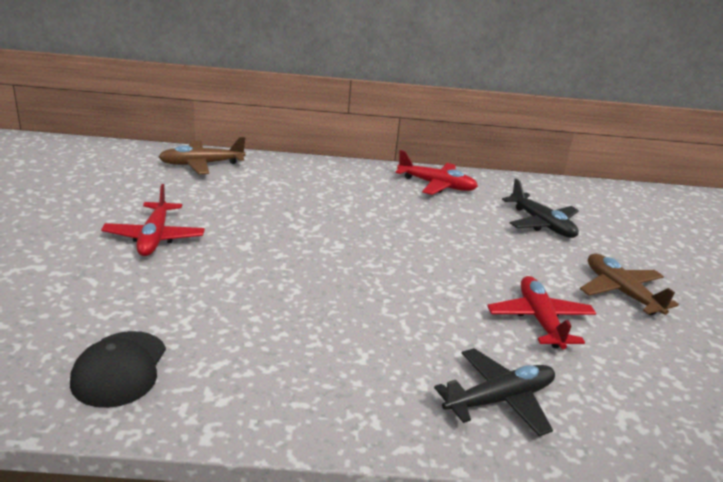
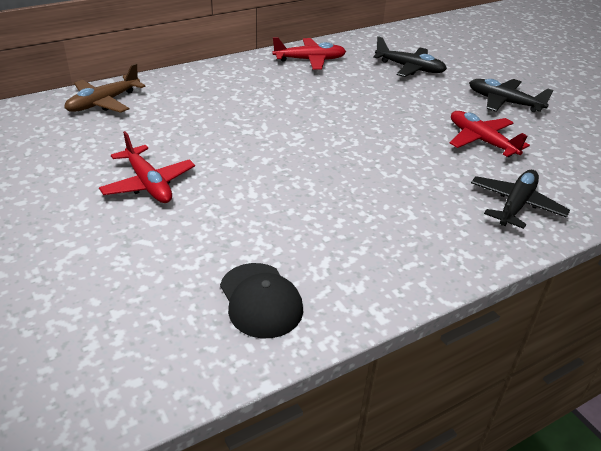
camera: 30 degrees left, 10 degrees up
(621, 292) = (503, 102): brown plane -> black plane

